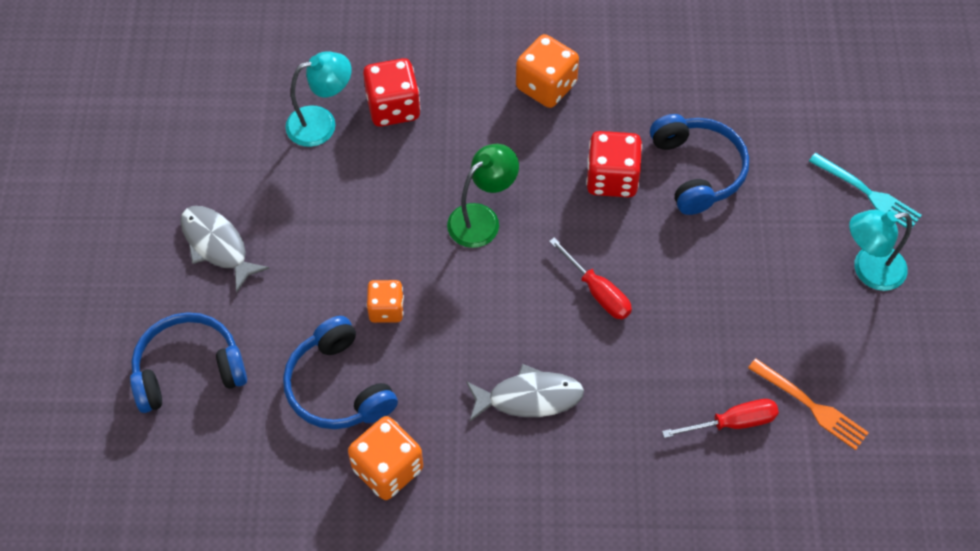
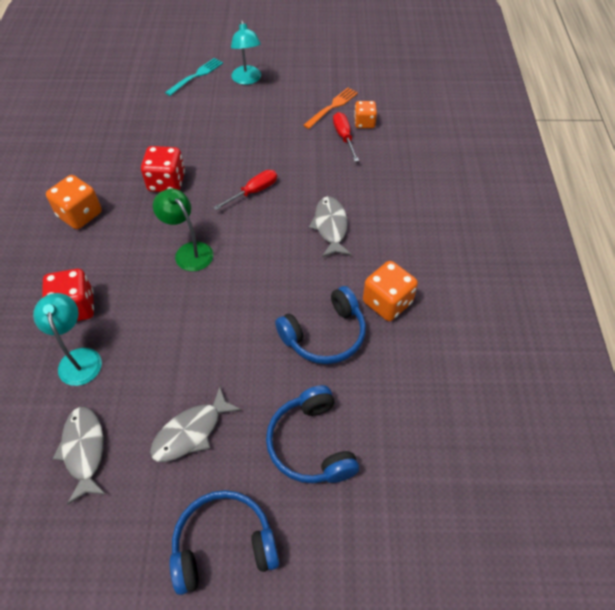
camera: 90 degrees left, 5 degrees down
(207, 148) = (84, 450): none -> grey fish
(386, 309) = (260, 307): orange dice -> orange dice (364, 123)
(697, 170) = (167, 143): blue headphones -> blue headphones (224, 545)

